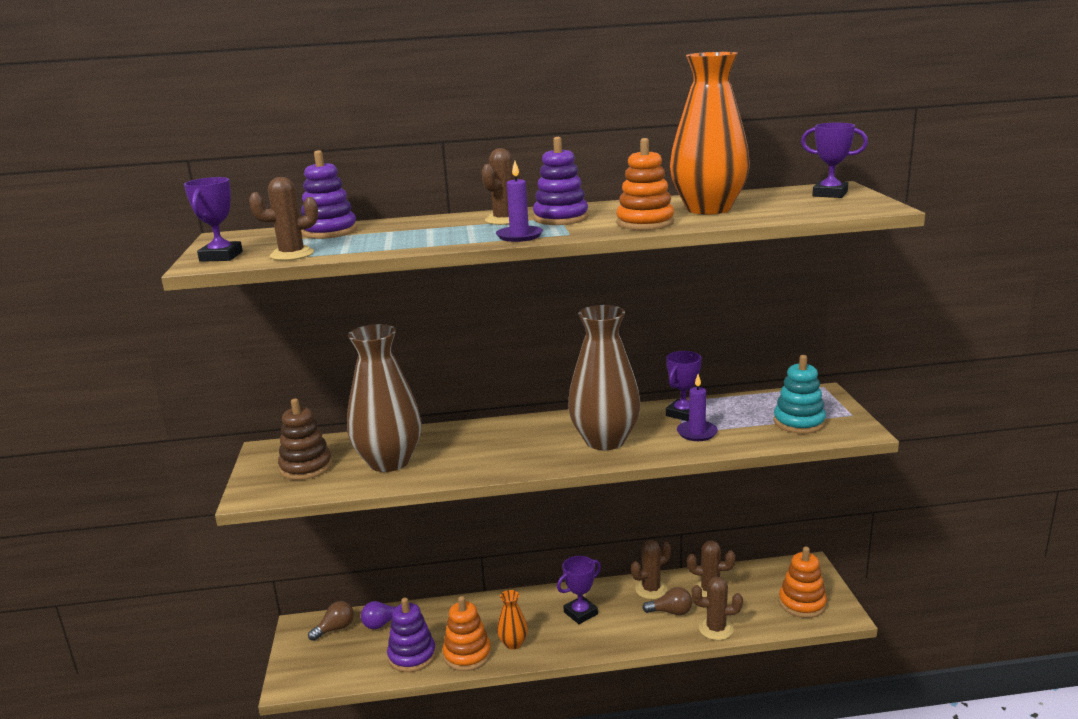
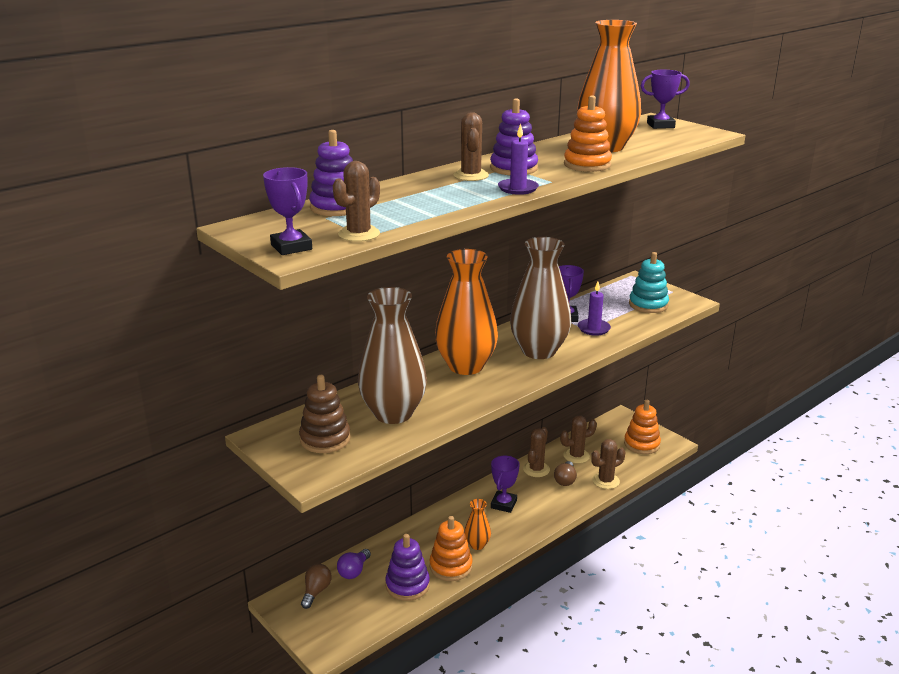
camera: 35 degrees left, 5 degrees up
(513, 436) = (466, 366): none -> orange vase
(671, 612) = (565, 480): brown light bulb -> brown light bulb turned 135 degrees clockwise

